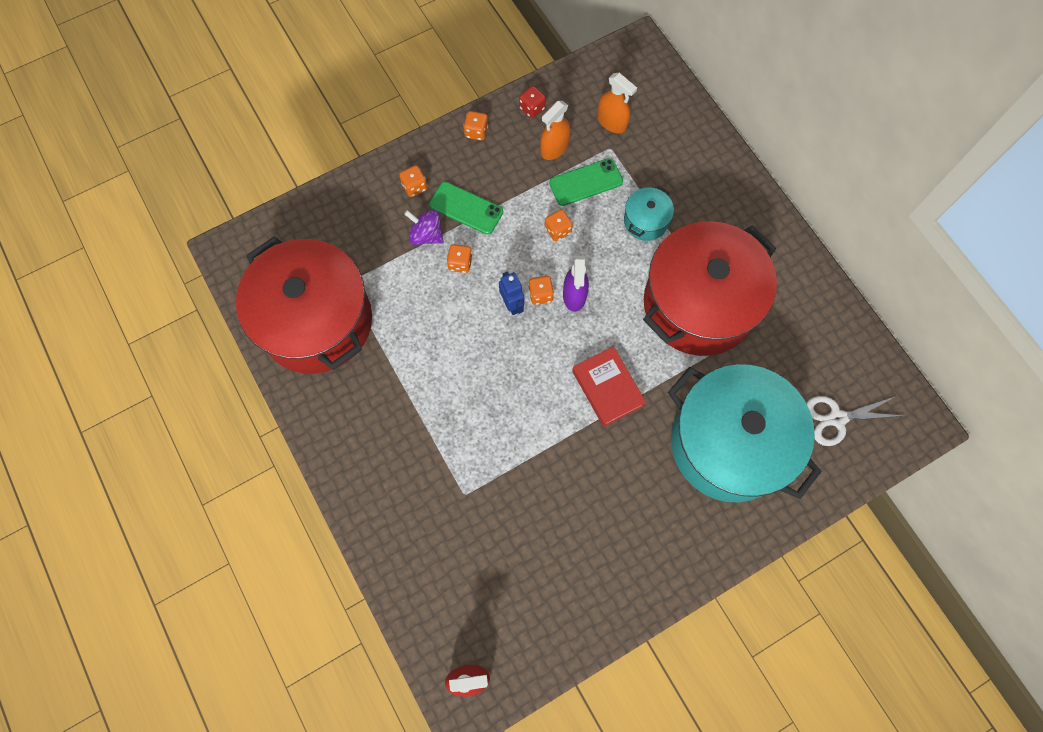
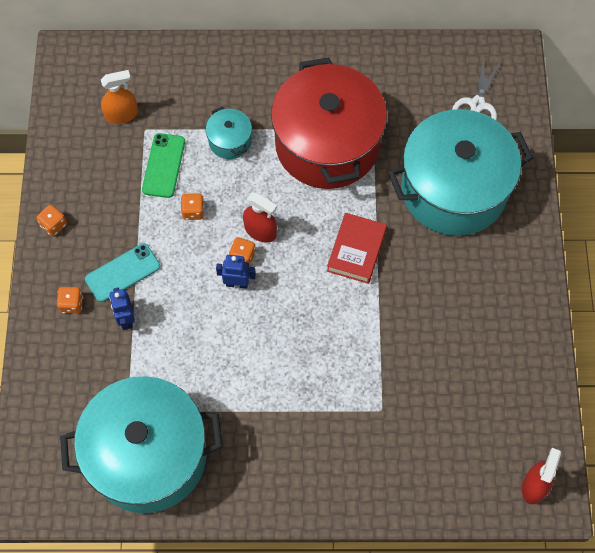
camera: 60 degrees left, 5 degrees down
(316, 321) = (148, 455): red pot -> turquoise pot
(426, 235) = (126, 319): purple spinning top -> blue robot
(460, 263) = (172, 305): orange dice -> none
(466, 208) = (122, 273): green phone -> turquoise phone
(532, 108) = (63, 168): red dice -> none
(554, 148) = (114, 172): orange spray bottle -> none
(574, 295) = (260, 231): purple spray bottle -> red spray bottle
(607, 388) = (356, 250): red book -> red book turned 75 degrees counterclockwise

